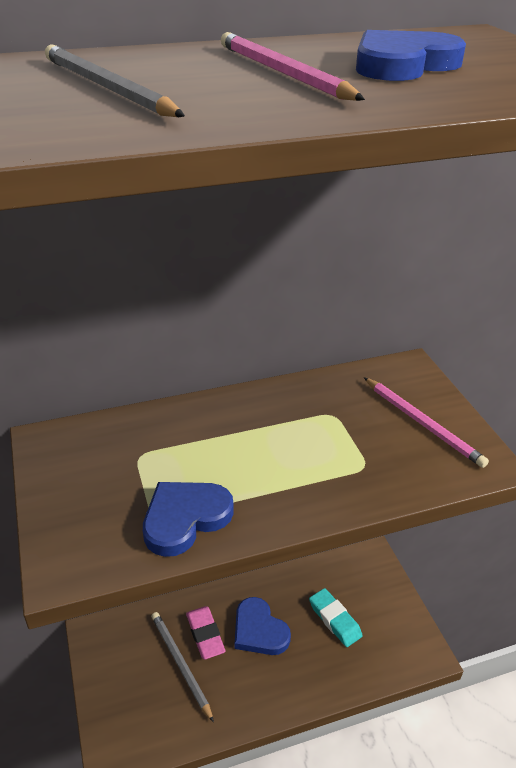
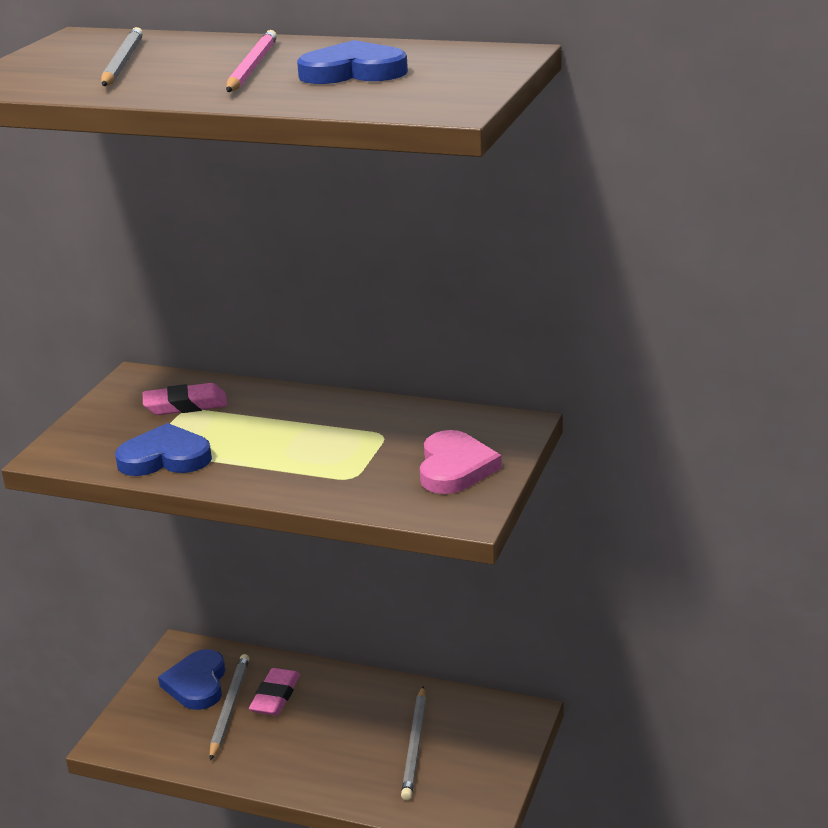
camera: 40 degrees right, 10 degrees down
(133, 452) = (185, 405): none -> pink eraser
(259, 630) = (329, 717): blue heart -> blue heart (197, 684)
(335, 620) = (415, 746): turquoise eraser -> grey pencil
(423, 423) = (455, 468): pink pencil -> pink heart

